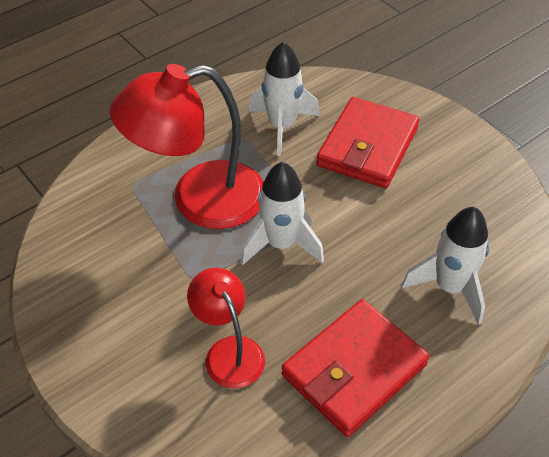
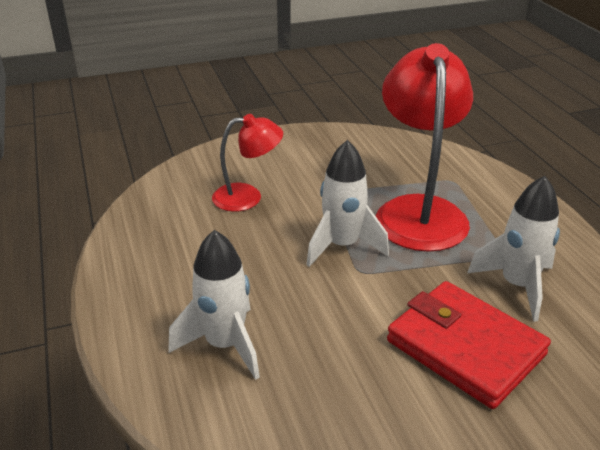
camera: 110 degrees right, 15 degrees down
(354, 370) = (184, 253): red wallet -> none

